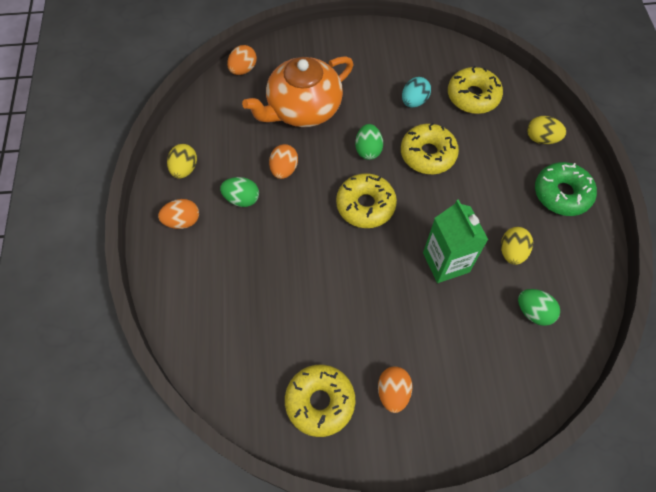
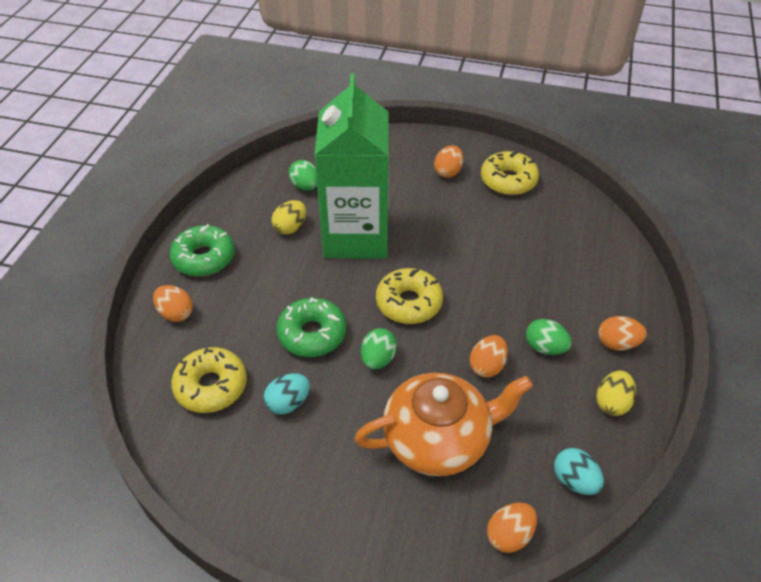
camera: 160 degrees left, 15 degrees down
(207, 109) = (574, 481): none -> turquoise egg
(428, 154) = (312, 334): yellow donut -> green donut
(446, 262) = (356, 236): green carton -> green carton, size x1.77
(541, 138) = (176, 313): yellow egg -> orange egg

